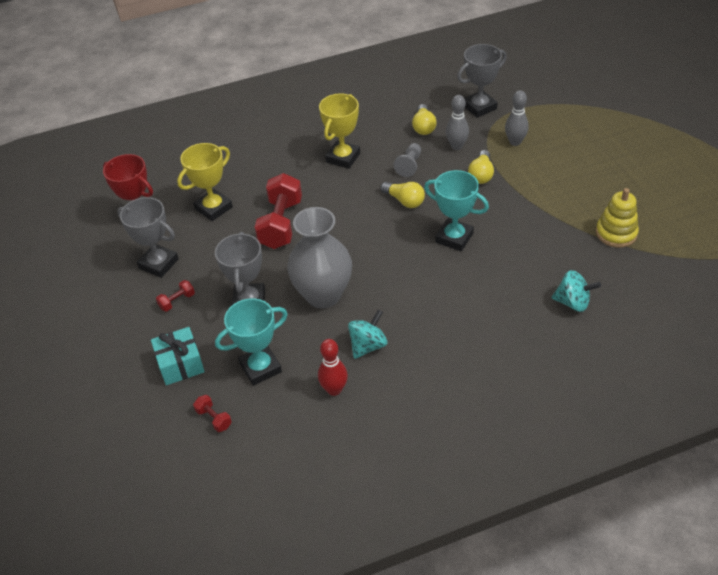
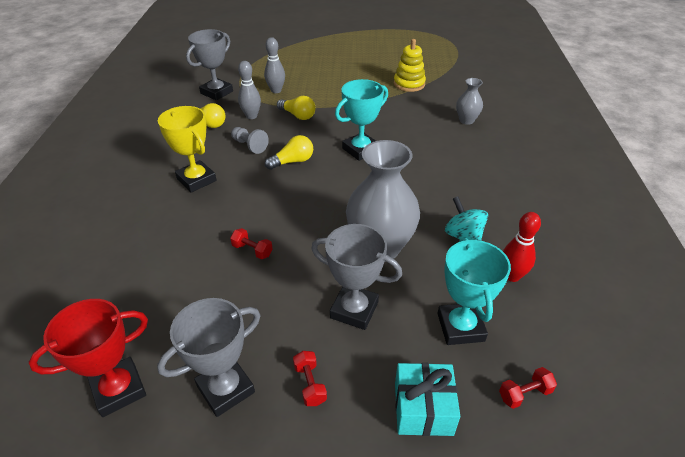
camera: 70 degrees left, 5 degrees down
(213, 208) = (173, 302): yellow trophy -> none
(281, 224) = (252, 250): red dumbbell -> red dumbbell, size x0.44
(479, 107) = (216, 92): grey trophy -> grey trophy turned 45 degrees clockwise
(573, 302) = (466, 120): turquoise spinning top -> grey vase

